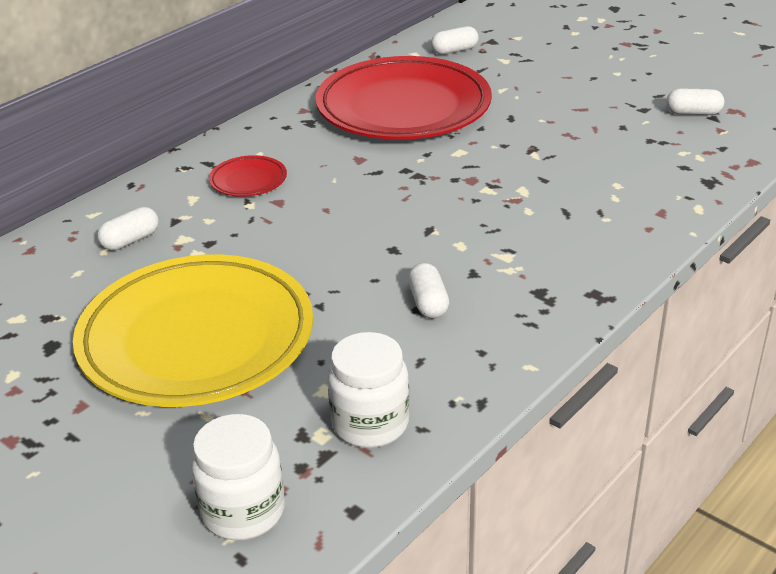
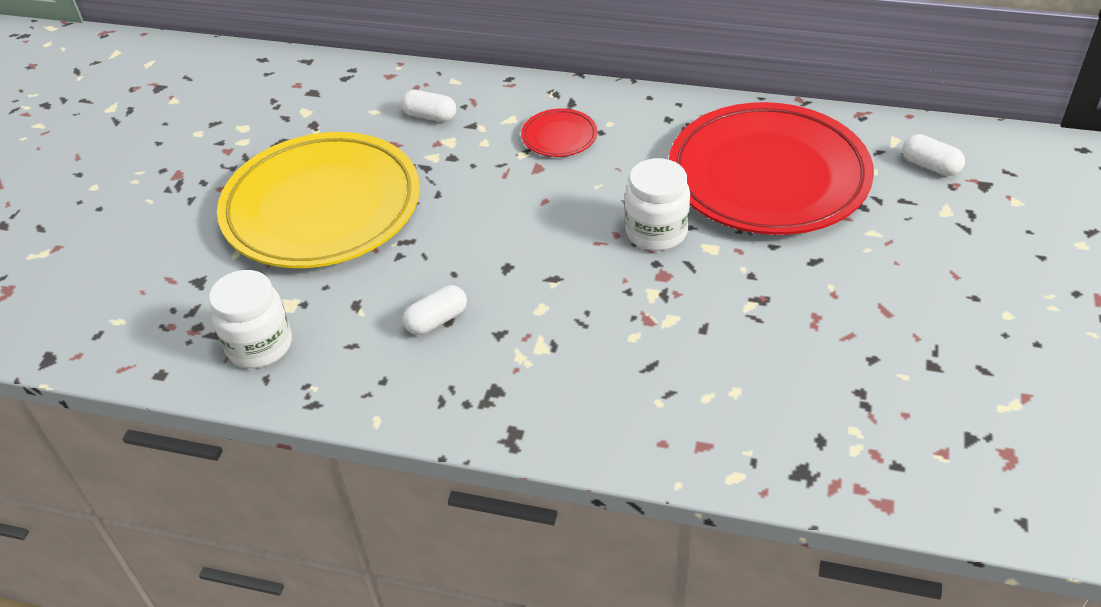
camera: 65 degrees right, 10 degrees up
(243, 511) = (142, 316): white jar -> white jar (656, 232)
(693, 113) = (964, 415): white capsule -> none

